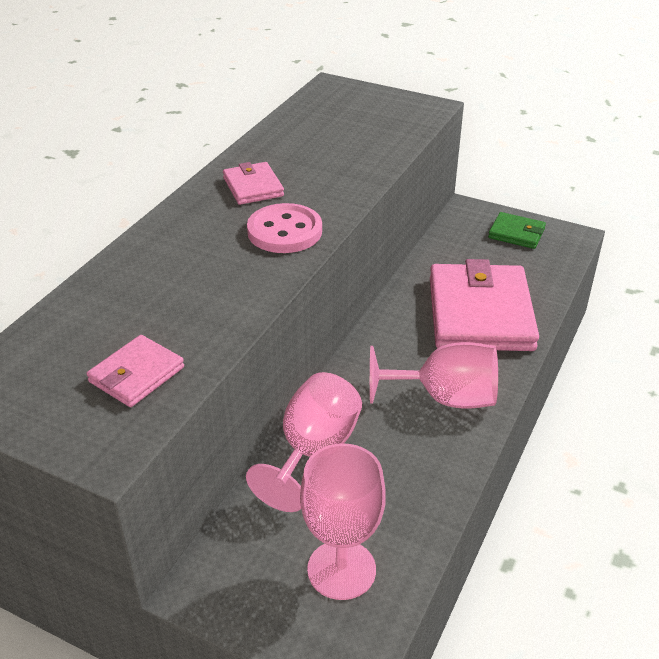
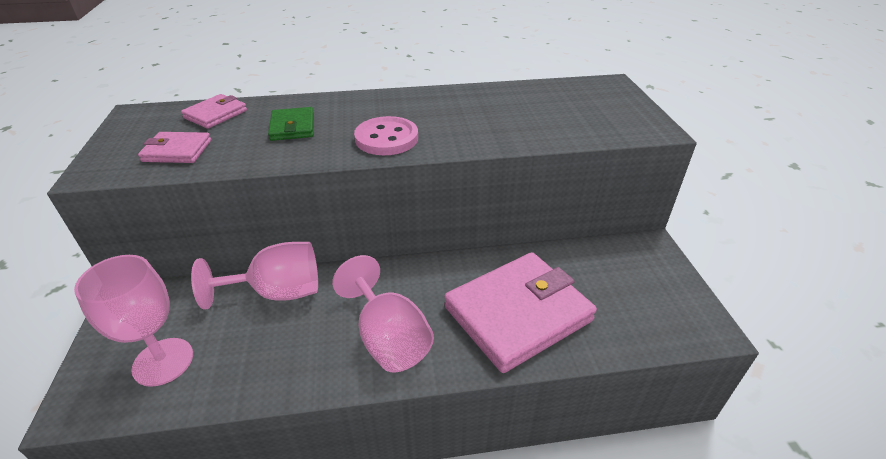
camera: 55 degrees right, 0 degrees up
(253, 187) = (429, 108): pink wallet -> pink wallet (216, 114)
(516, 233) = (660, 289): green wallet -> green wallet (292, 127)

